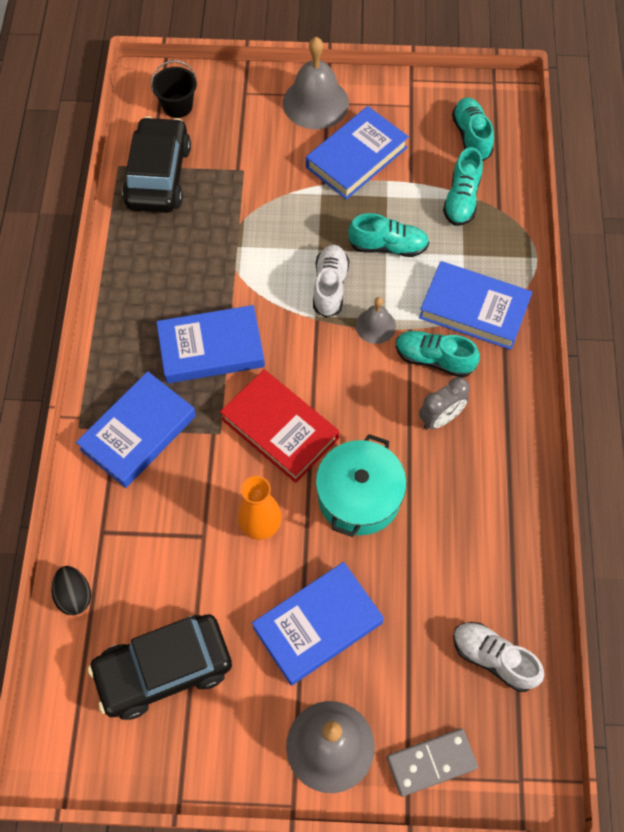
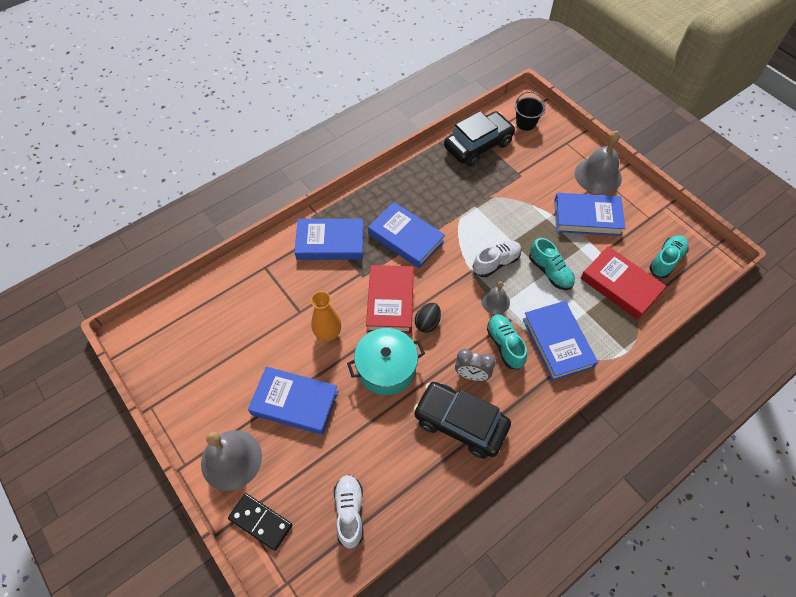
camera: 50 degrees right, 5 degrees down
(74, 595) = (222, 281): black egg -> black egg (427, 323)
(164, 669) = (214, 348): black car -> black car (460, 423)
(431, 763) = (260, 522): grey domino -> black domino
(461, 199) = (620, 285): turquoise shoe -> red book

